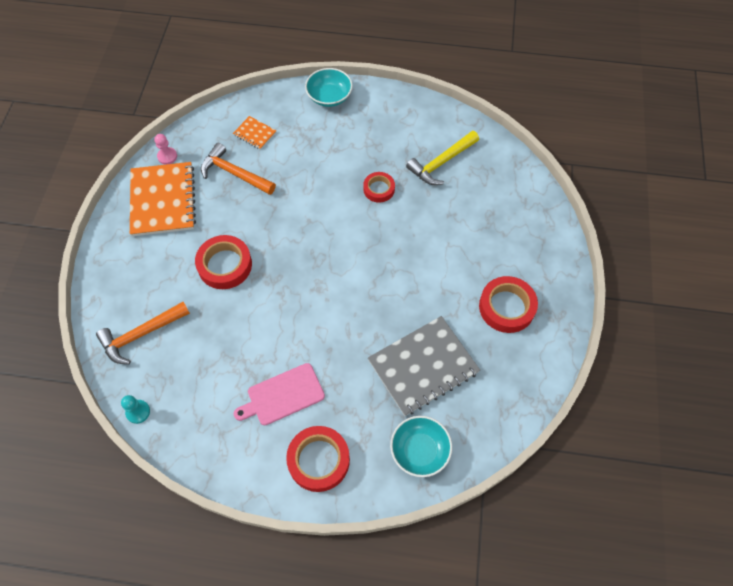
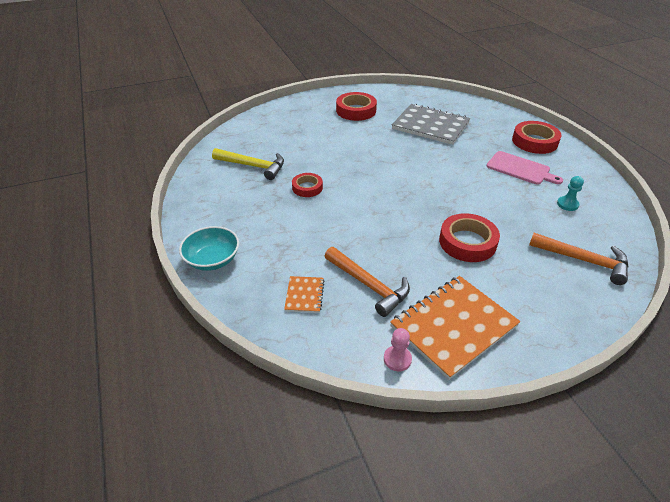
camera: 120 degrees left, 20 degrees down
(138, 412) = (629, 229): turquoise pawn -> turquoise pawn (567, 204)
(234, 173) = (369, 285): orange hammer -> orange hammer turned 45 degrees counterclockwise
(419, 451) = (480, 113): turquoise bowl -> none

